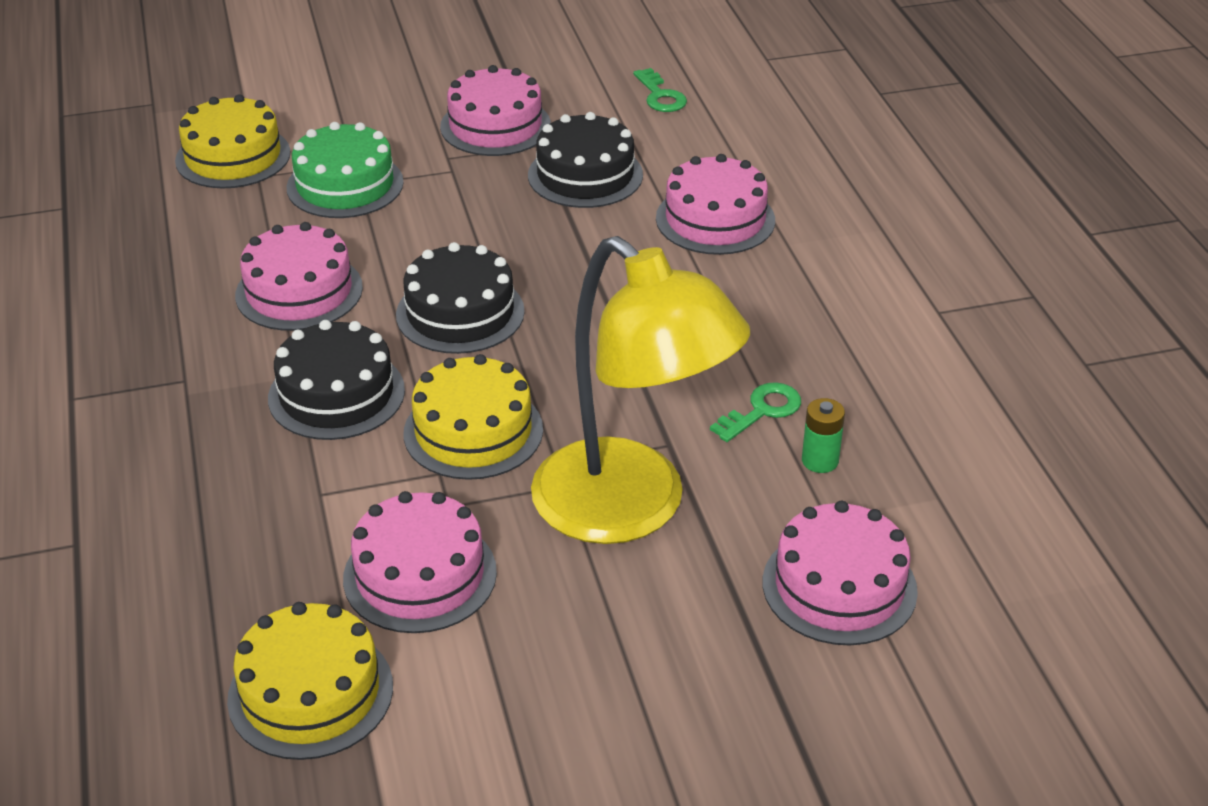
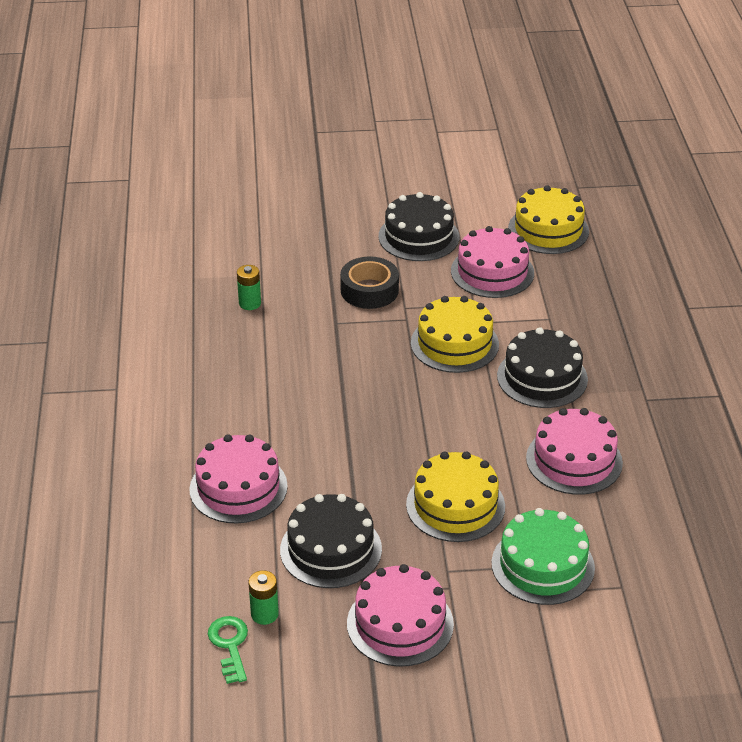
camera: 170 degrees left, 0 degrees up
(233, 156) = (649, 615): yellow cake -> yellow cake (455, 505)
(460, 313) = (454, 427): black cake -> black cake (418, 236)
(631, 509) = (369, 290): yellow lamp -> black tape
(636, 119) = (264, 614): none -> green battery
(762, 410) = (270, 336): green key -> none
(839, 586) = (272, 243): pink cake -> none

